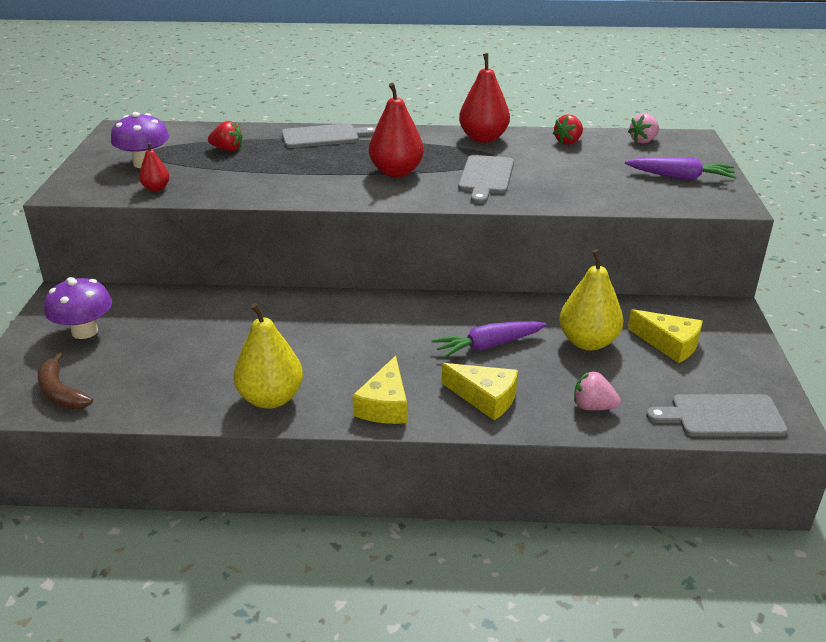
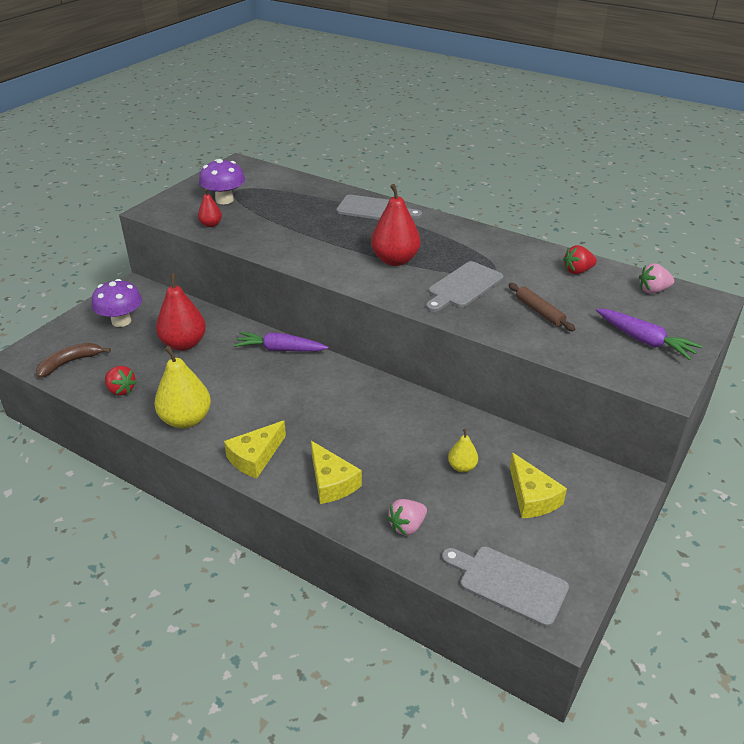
camera: 30 degrees right, 5 degrees up
(60, 392) = (70, 363): brown banana -> brown banana turned 60 degrees clockwise
(227, 149) = (292, 202): red strawberry -> red strawberry (121, 390)
(483, 138) = (503, 246): red pear -> red pear (184, 344)
(488, 346) = (377, 438): purple carrot -> purple carrot (280, 349)
(574, 179) = (539, 312): none -> brown rolling pin
(588, 342) = (462, 467): yellow pear -> yellow pear, size x0.52
(593, 407) = (407, 526): pink strawberry -> pink strawberry turned 90 degrees counterclockwise

